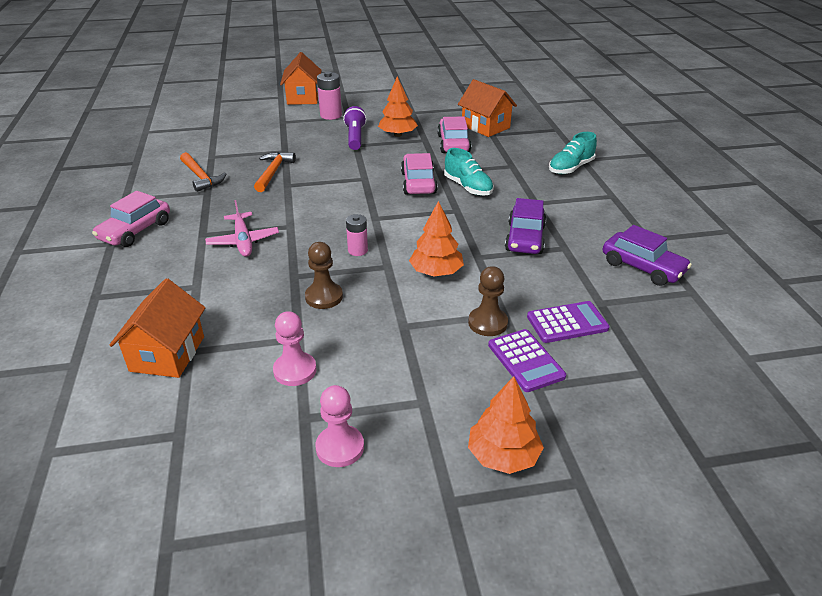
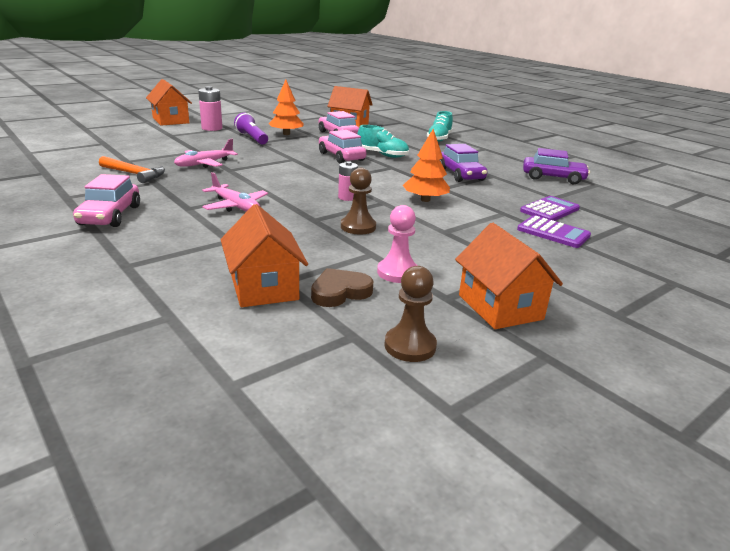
camera: 30 degrees left, 10 degrees down
(220, 379) = (340, 292): none -> brown heart
(273, 172) = (205, 164): orange hammer -> pink plane
(340, 447) = (500, 307): pink pawn -> orange house
(487, 323) = (500, 219): brown pawn -> brown pawn (410, 346)
(503, 455) = (612, 282): orange tree -> none

